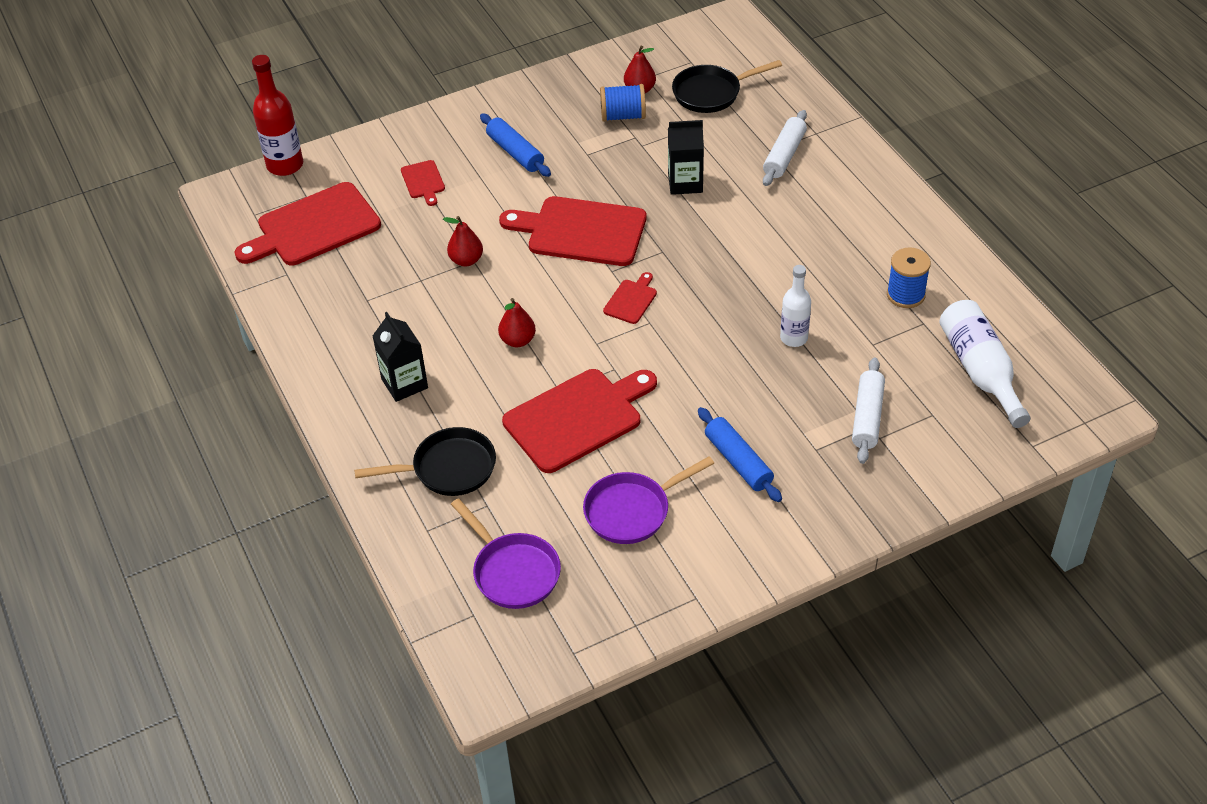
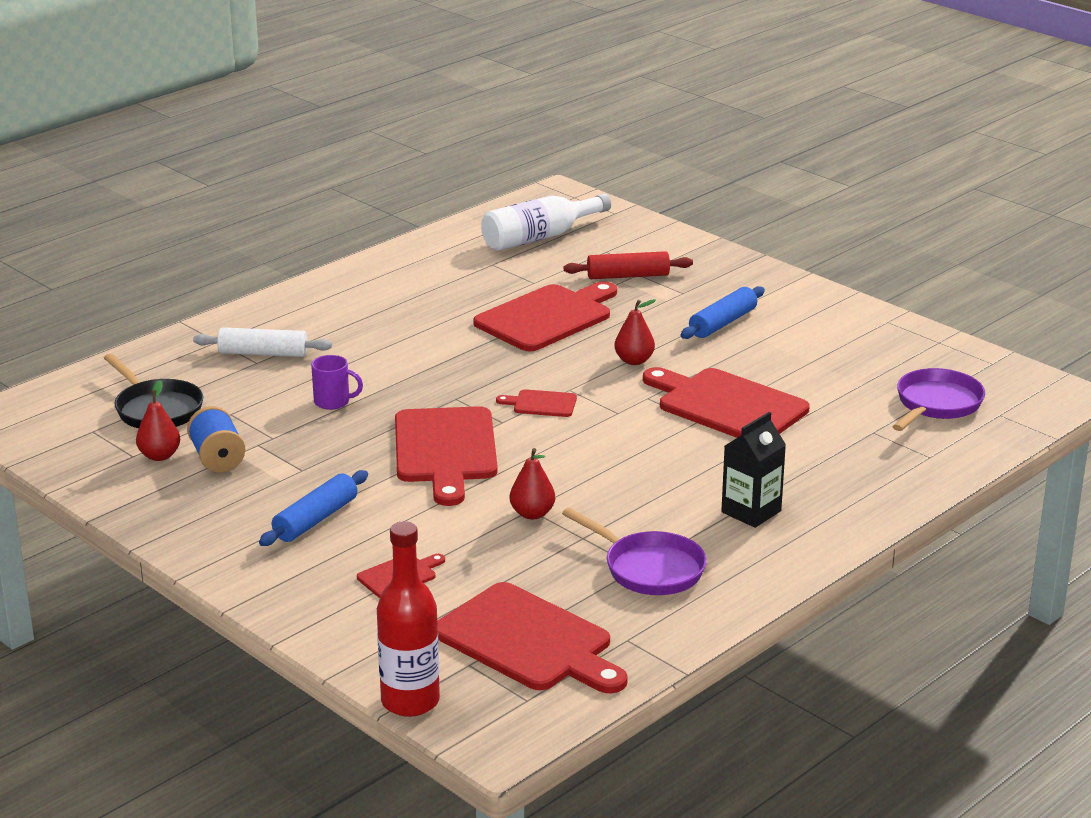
camera: 110 degrees left, 20 degrees down
(448, 468) = (845, 461): black pan -> none
(518, 340) = (642, 457): red pear -> red pear (634, 361)
(632, 511) = (819, 361): purple pan -> purple pan (649, 569)
(685, 183) = (333, 402): black carton -> purple mug
(793, 338) = (547, 317): white bottle -> red cutting board
(867, 417) = (628, 276): white rolling pin -> red rolling pin
(905, 295) = (457, 274): blue spool -> none

